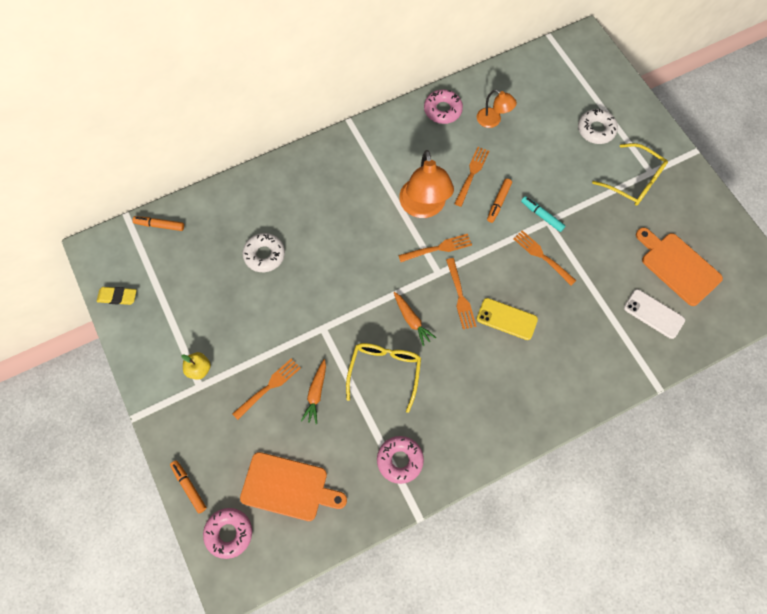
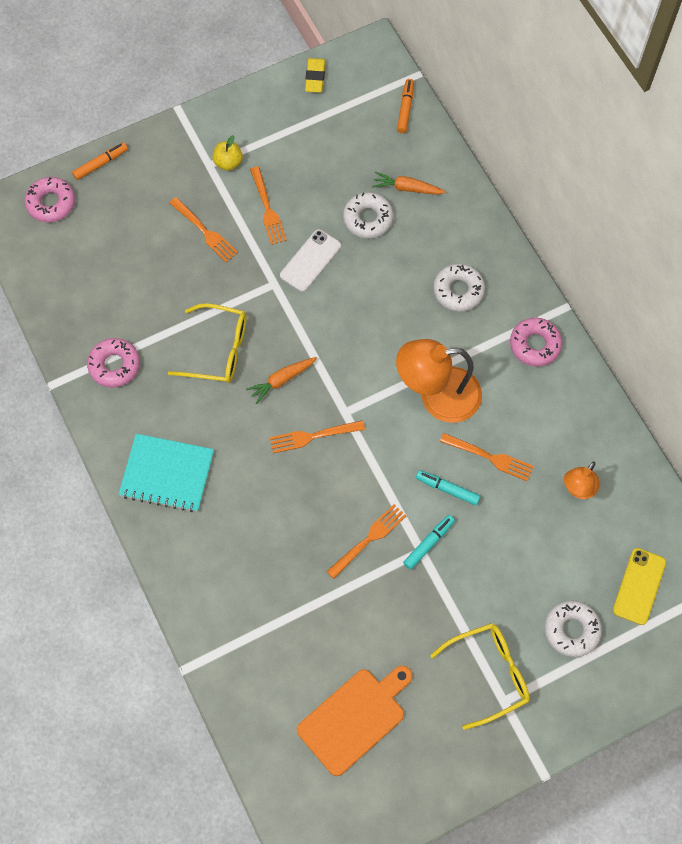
camera: 90 degrees right, 0 degrees up
(288, 487) = (93, 255): orange cutting board -> none
(316, 394) = (195, 279): orange carrot -> orange carrot (407, 188)
(333, 191) = (458, 291): none -> white donut
(438, 248) = (379, 412): orange fork -> orange fork (267, 209)
(442, 110) = (591, 423): pink donut -> pink donut (535, 345)
(498, 202) = (447, 489): orange marker -> turquoise marker
(498, 410) = (167, 474): none -> turquoise notebook
(506, 319) = (281, 490): yellow phone -> yellow phone (639, 586)
(633, 181) = (488, 674): yellow glasses -> yellow glasses turned 150 degrees counterclockwise
(653, 314) = (285, 675): white phone -> white phone (310, 260)

